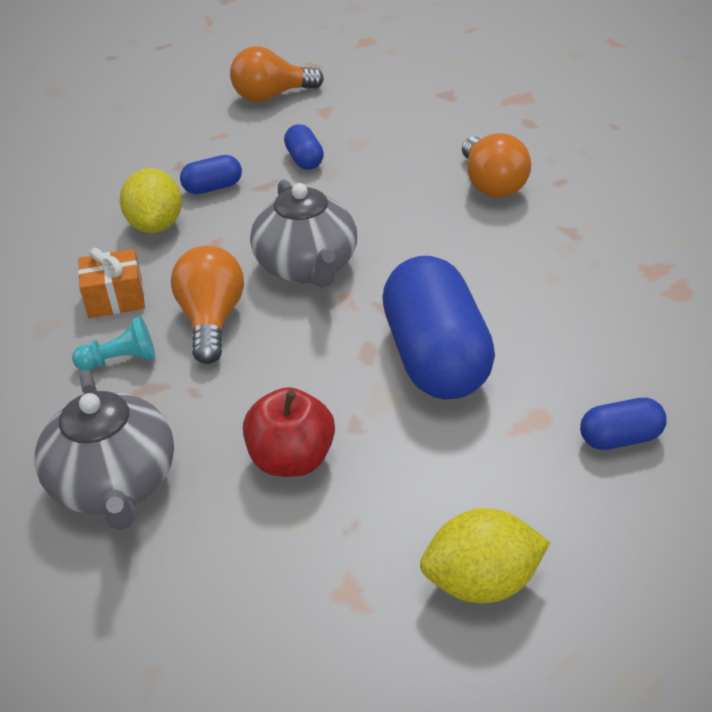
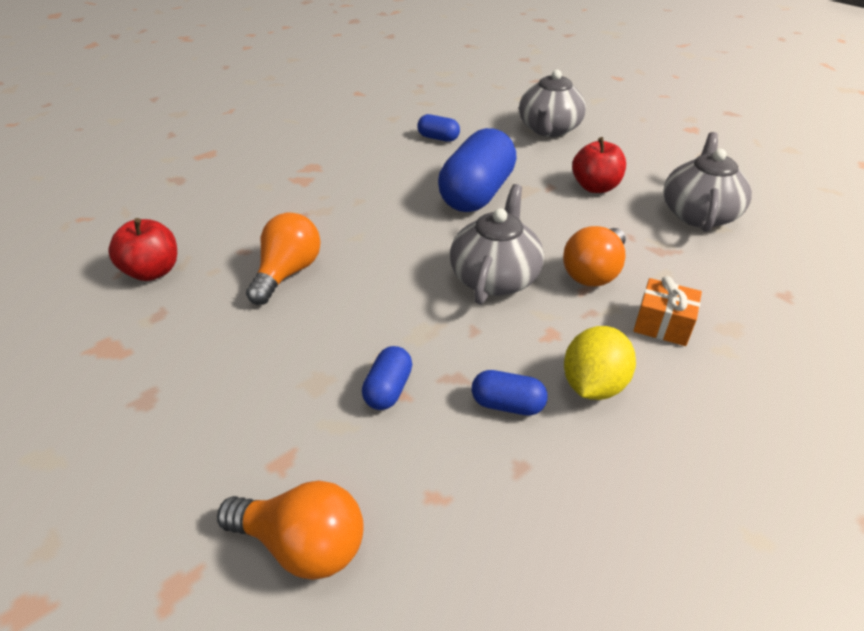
camera: 145 degrees left, 0 degrees up
(121, 360) = (674, 275): turquoise pawn -> none
(481, 582) = (548, 129): yellow lemon -> grey teapot
(593, 137) = (153, 271): none -> red apple

